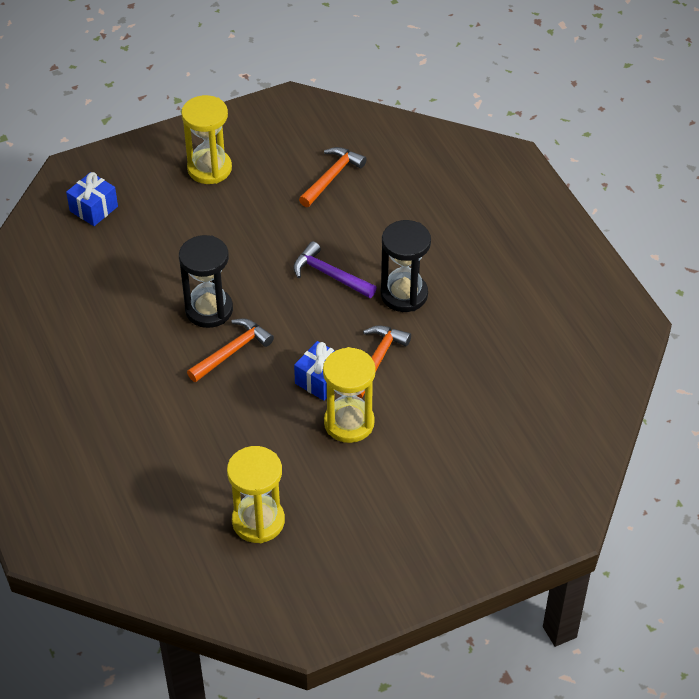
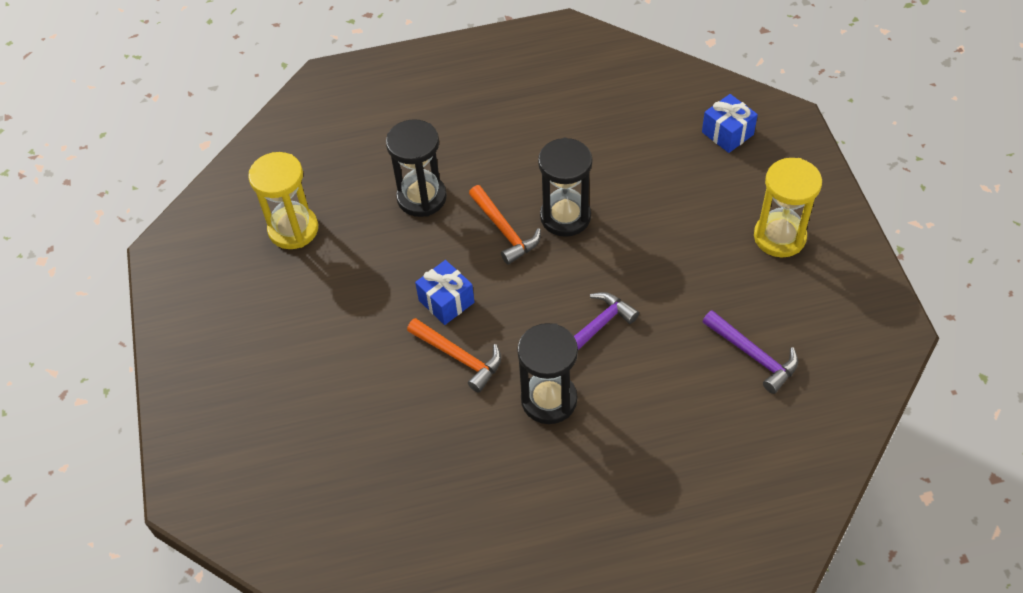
camera: 105 degrees right, 5 degrees up
(201, 422) = (421, 197): none -> black hourglass
(332, 177) = (753, 356): orange hammer -> purple hammer
(349, 423) = (383, 318): yellow hourglass -> none

